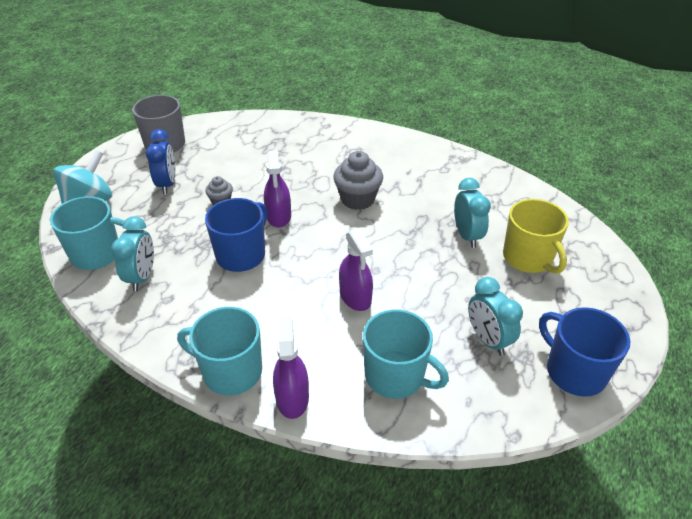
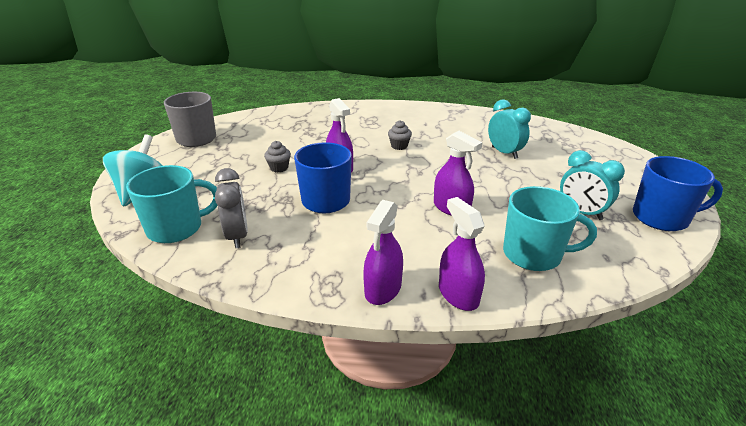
camera: 20 degrees left, 10 degrees down
(142, 277) = (237, 236): turquoise clock -> grey clock
(167, 184) = (217, 165): blue clock -> none
(231, 371) = (383, 289): turquoise mug -> purple spray bottle
(357, 199) = (399, 146): grey cupcake -> grey cupcake, size x0.55
(528, 258) = (561, 157): yellow mug -> none
(574, 371) = (661, 218): blue mug -> blue mug turned 150 degrees clockwise

